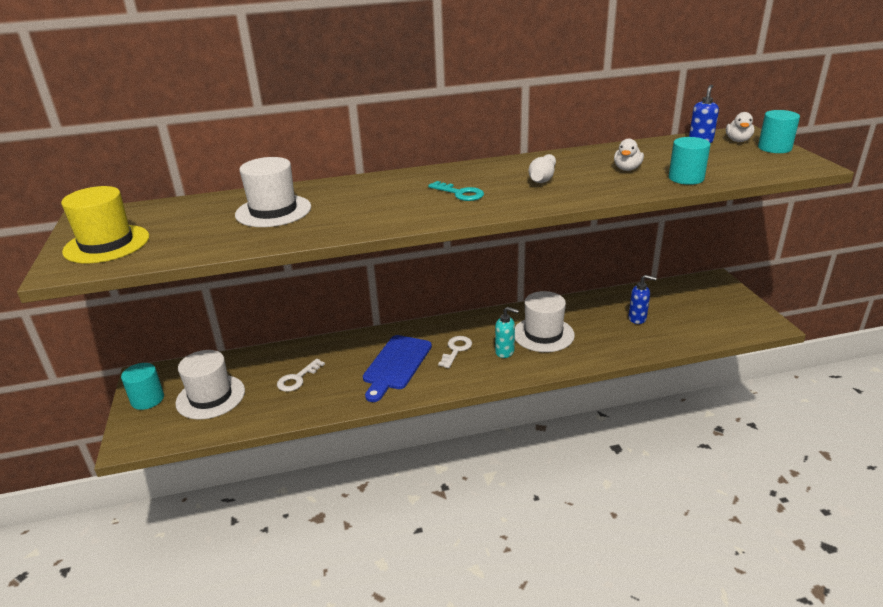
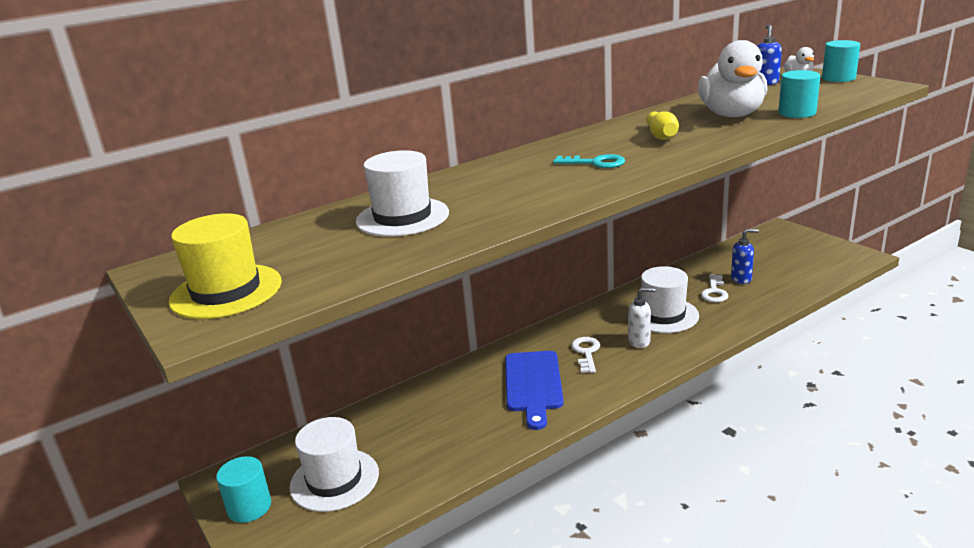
camera: 20 degrees left, 5 degrees down
(297, 378) = (429, 429): white key -> white key (714, 292)
(505, 352) = (639, 341): turquoise soap dispenser -> white soap dispenser
(542, 178) = (661, 136): white bowling pin -> yellow bowling pin
(627, 169) = (731, 115): white duck -> white duck, size x2.14

